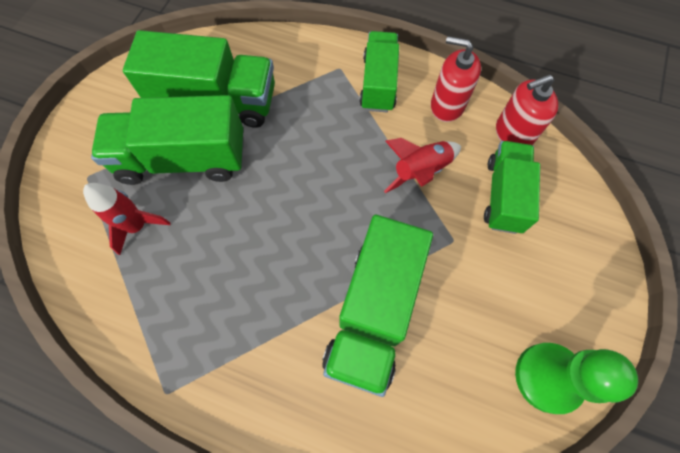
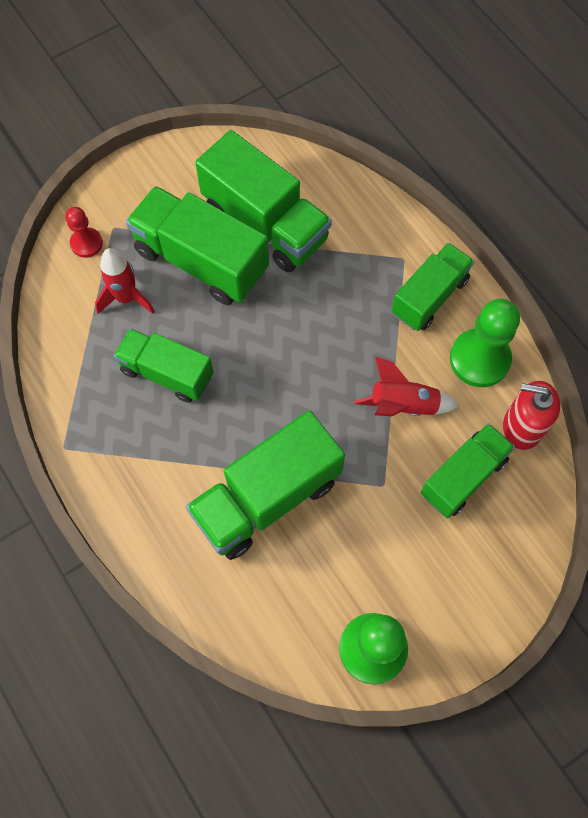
camera: 35 degrees right, 0 degrees up
(70, 203) = (86, 243): none -> red pawn
(216, 266) = (167, 373): none -> green truck
(447, 105) = (479, 359): red soap dispenser -> green pawn

